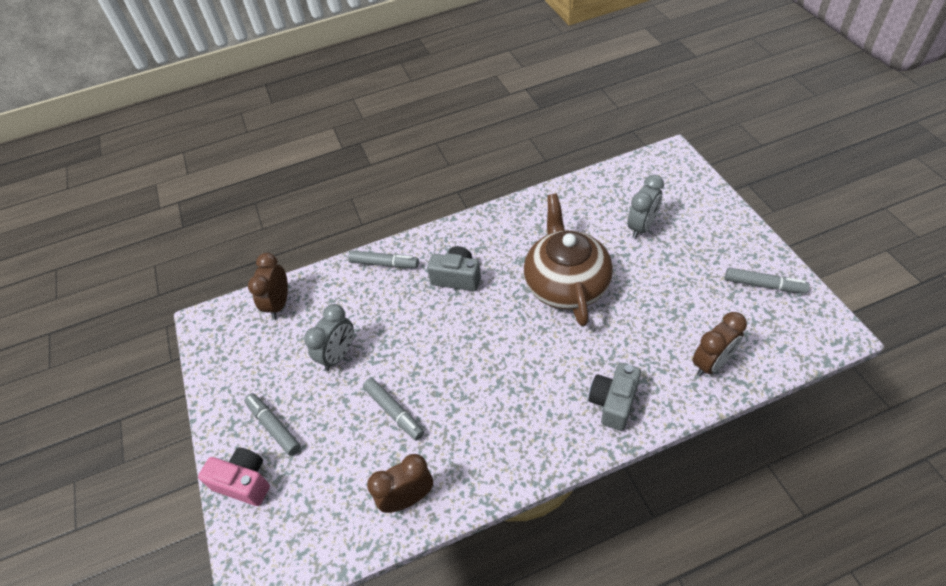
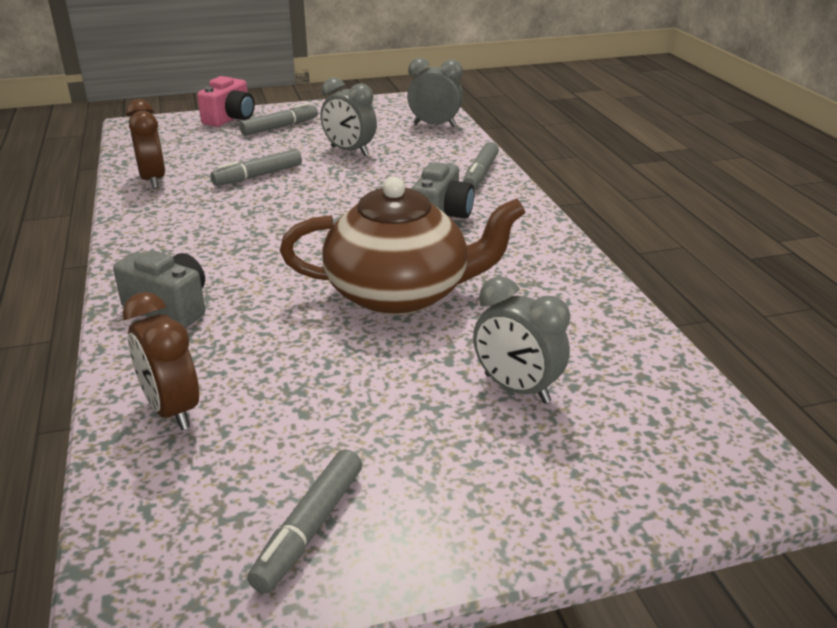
camera: 90 degrees right, 20 degrees down
(279, 304) = (434, 125): brown clock -> grey clock

